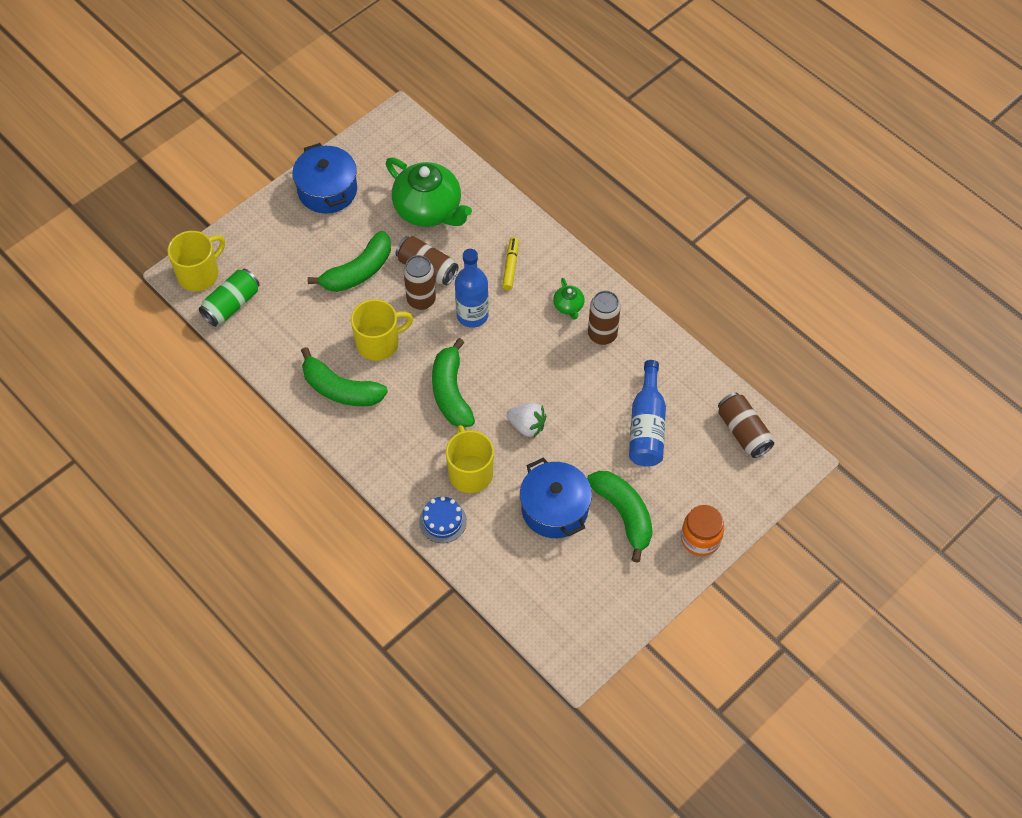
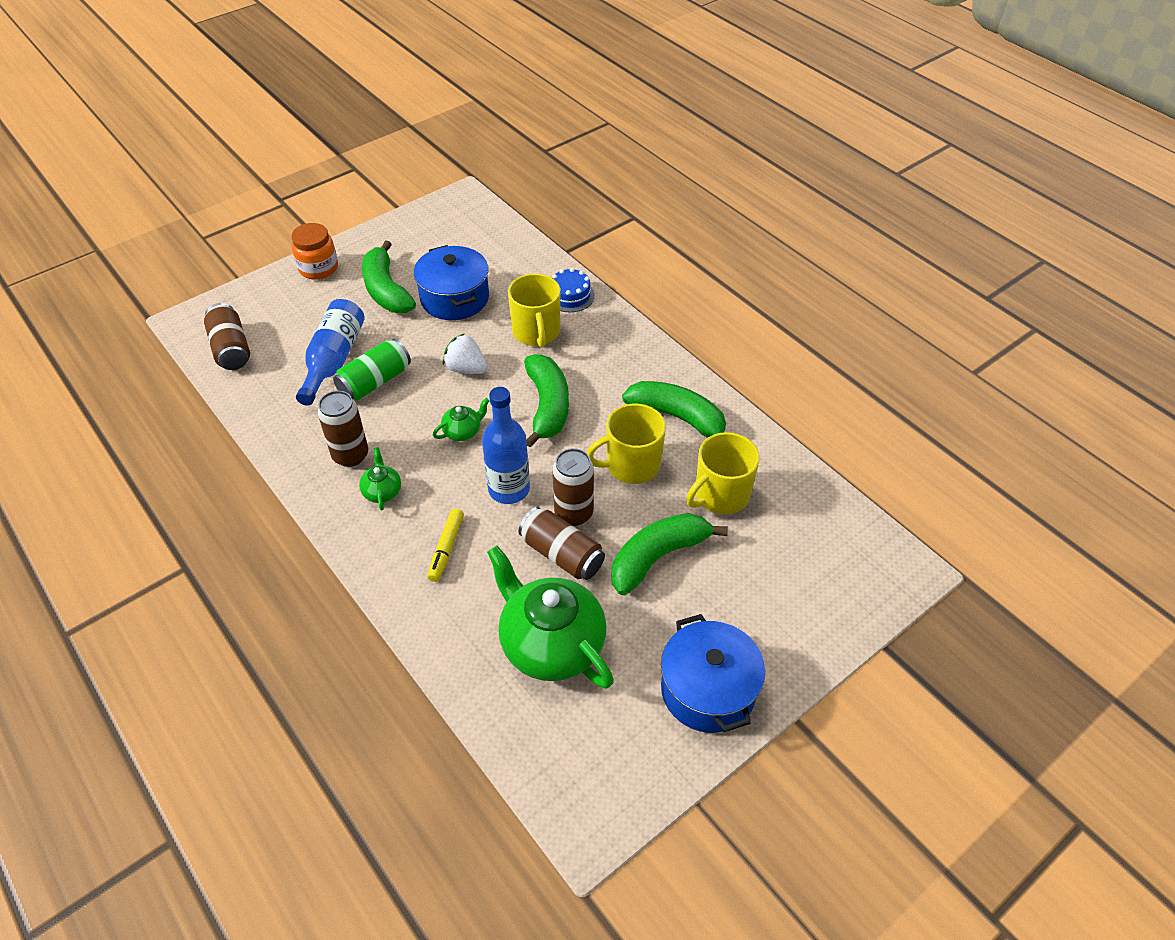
camera: 175 degrees left, 10 degrees down
(199, 274) = (882, 570): yellow mug -> yellow mug (720, 495)
(232, 305) = (828, 524): green can -> green can (375, 382)
(517, 363) = (463, 431): none -> green teapot

